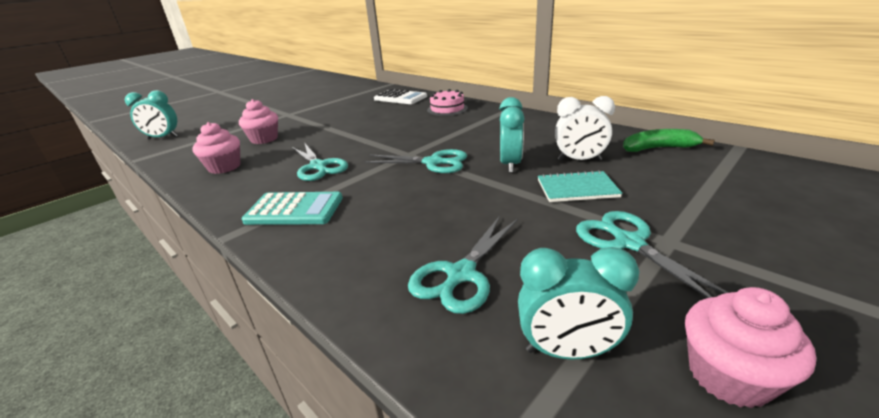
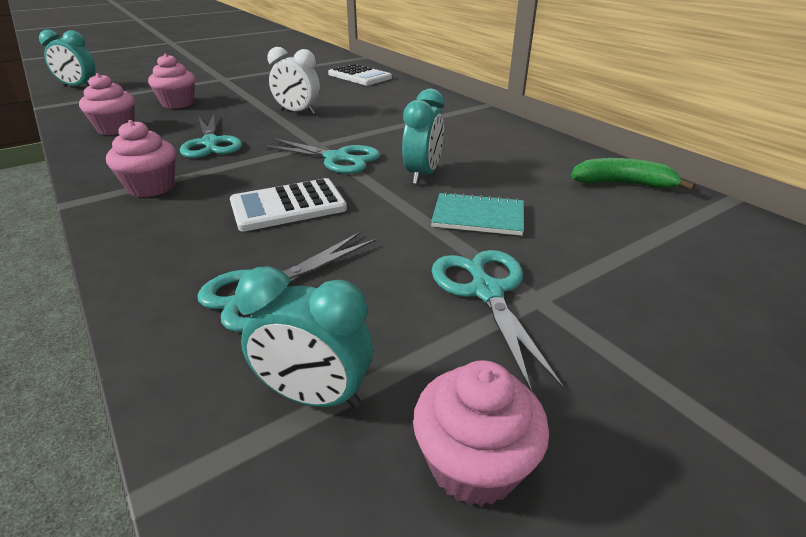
camera: 10 degrees right, 5 degrees up
(294, 210) = (151, 187): turquoise calculator -> pink cupcake
(423, 205) = (288, 206): none -> white calculator
(447, 109) = (403, 97): pink cake -> none
(579, 160) = (510, 183): white clock -> white clock (298, 112)

